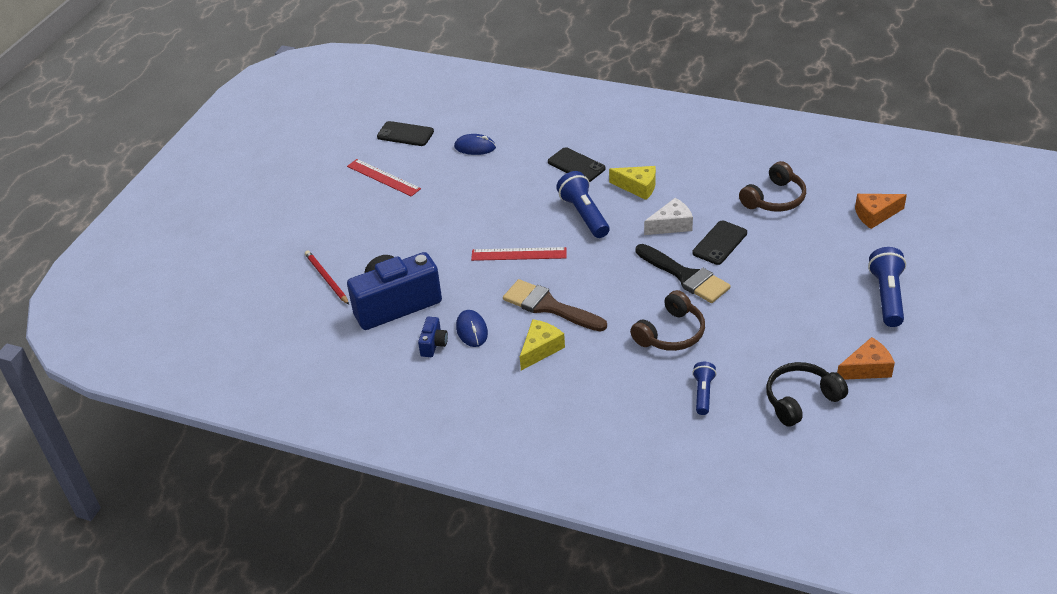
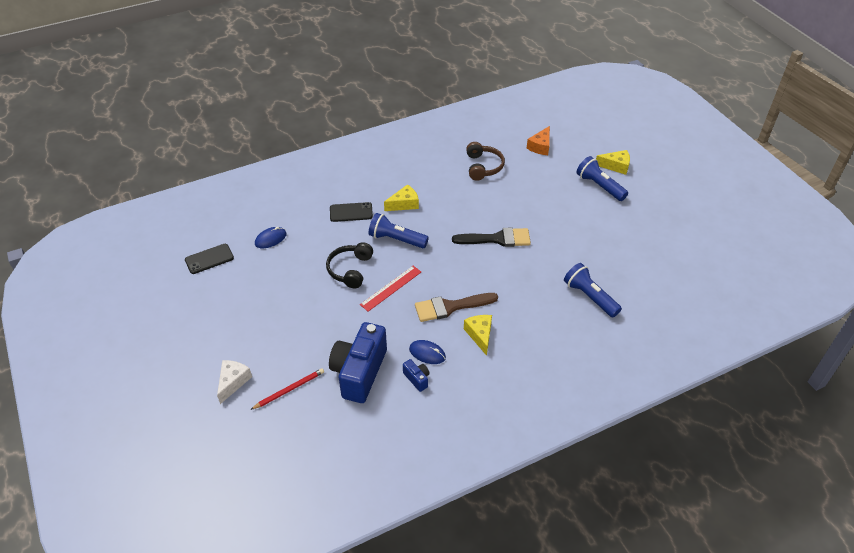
camera: 50 degrees left, 5 degrees up
(326, 279) = (289, 389): red pencil -> red pencil turned 135 degrees clockwise
(383, 177) = (234, 297): red ruler -> none
(670, 333) = (532, 276): brown headphones -> none
(671, 225) = (451, 214): white cheese -> white cheese (233, 382)
(703, 393) = (589, 297): blue flashlight -> blue flashlight, size x1.65
(719, 243) = (489, 209): black phone -> none
(801, 400) = (634, 266): black headphones -> black headphones (350, 270)
(866, 368) = (638, 229): orange cheese -> none
(943, 288) = (616, 166): none -> yellow cheese

